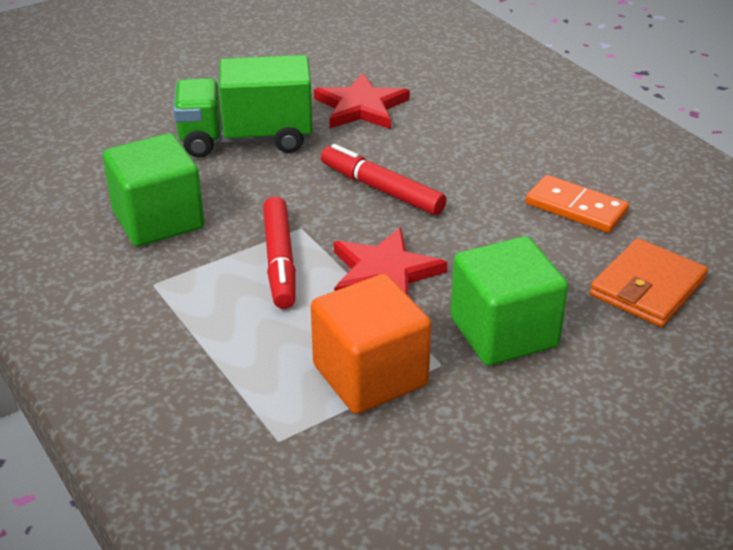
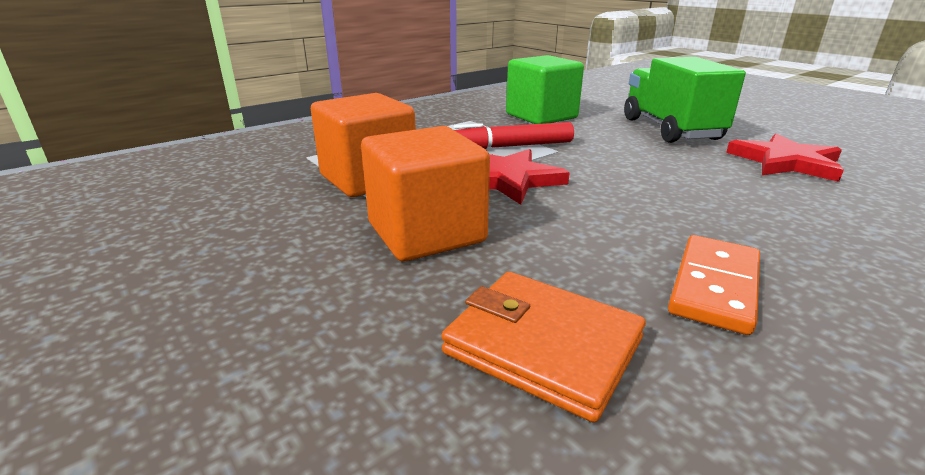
camera: 85 degrees right, 10 degrees down
(381, 189) = (643, 174): red marker -> none
(503, 332) = (426, 233): green cube -> orange cube

